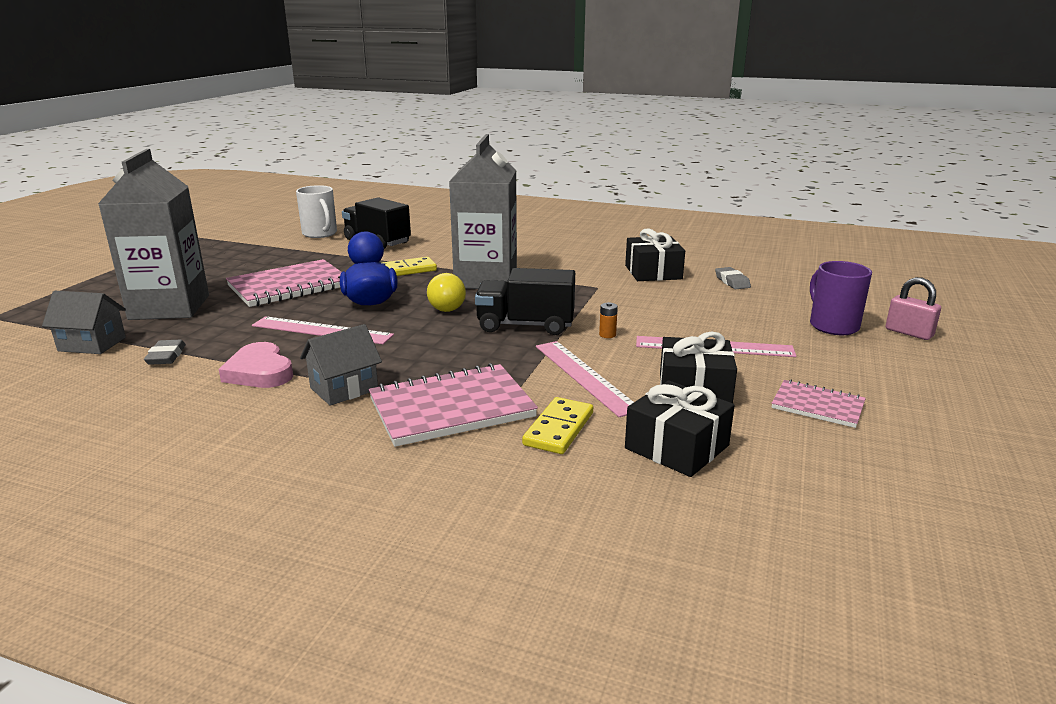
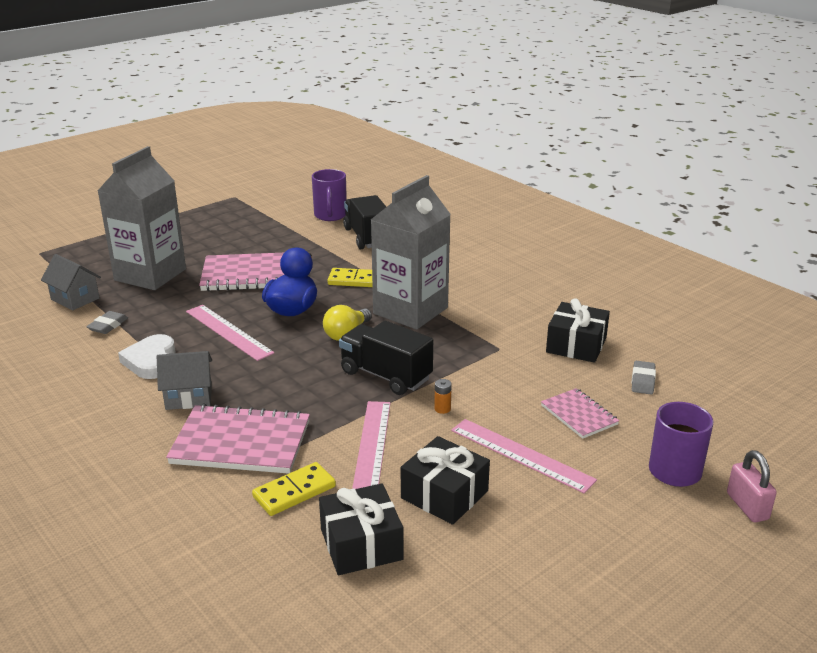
camera: 30 degrees right, 5 degrees up
(259, 372) = (151, 361): pink heart -> white heart
(320, 234) = (330, 215): white mug -> purple mug
(817, 406) = (531, 552): pink notebook -> pink notebook (579, 415)

